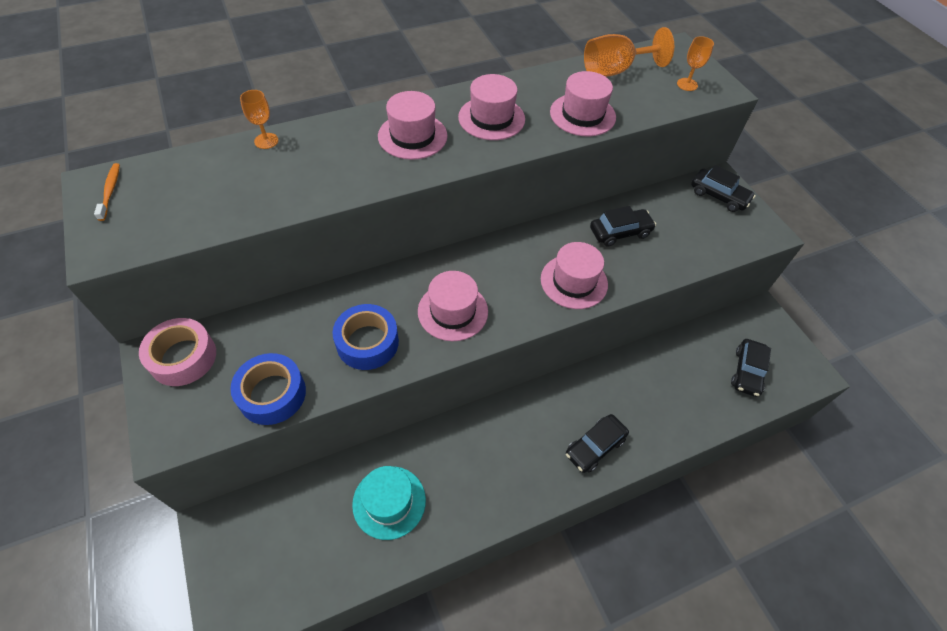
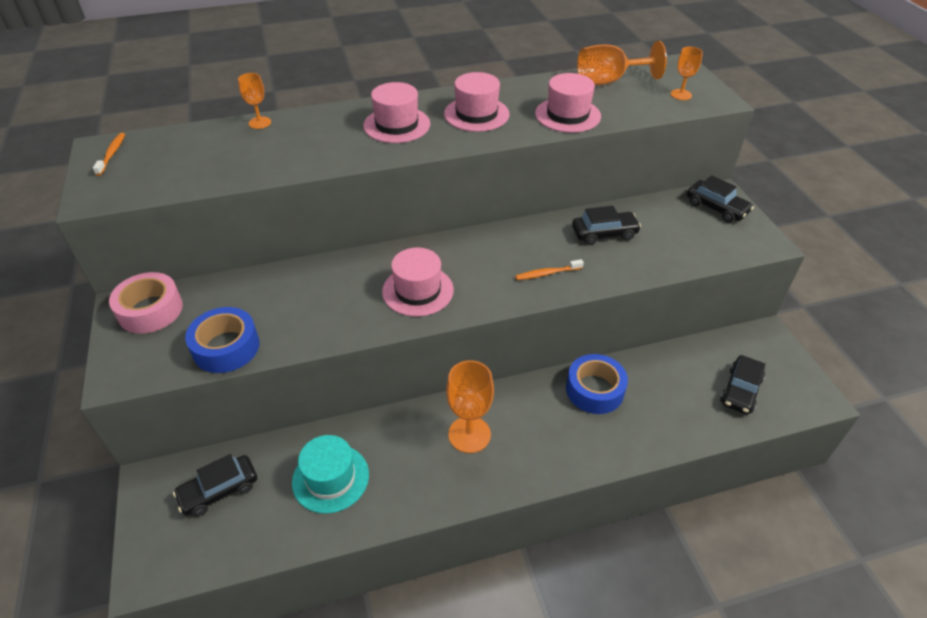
camera: 10 degrees right, 10 degrees down
(367, 342) = (327, 311): blue tape -> blue tape (594, 390)
(512, 442) = (469, 434): none -> orange goblet
(574, 281) = (547, 273): pink hat -> orange toothbrush
(595, 447) = (558, 447): black car -> black car (219, 490)

